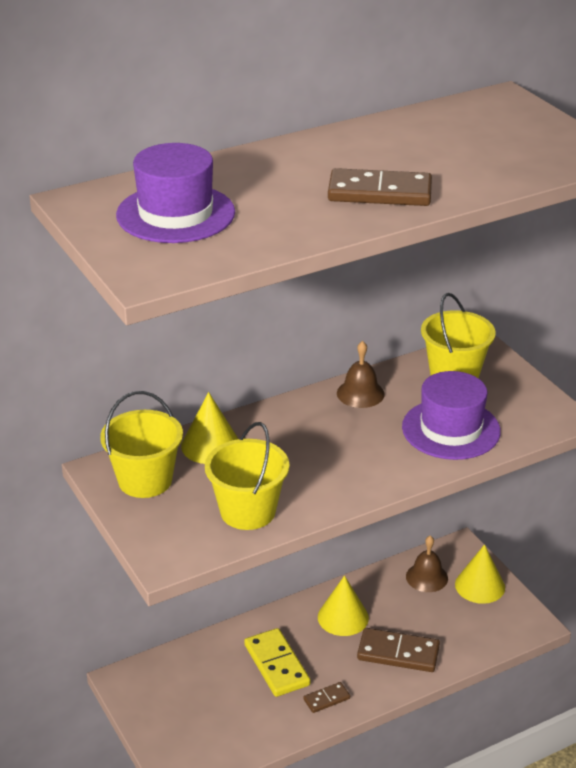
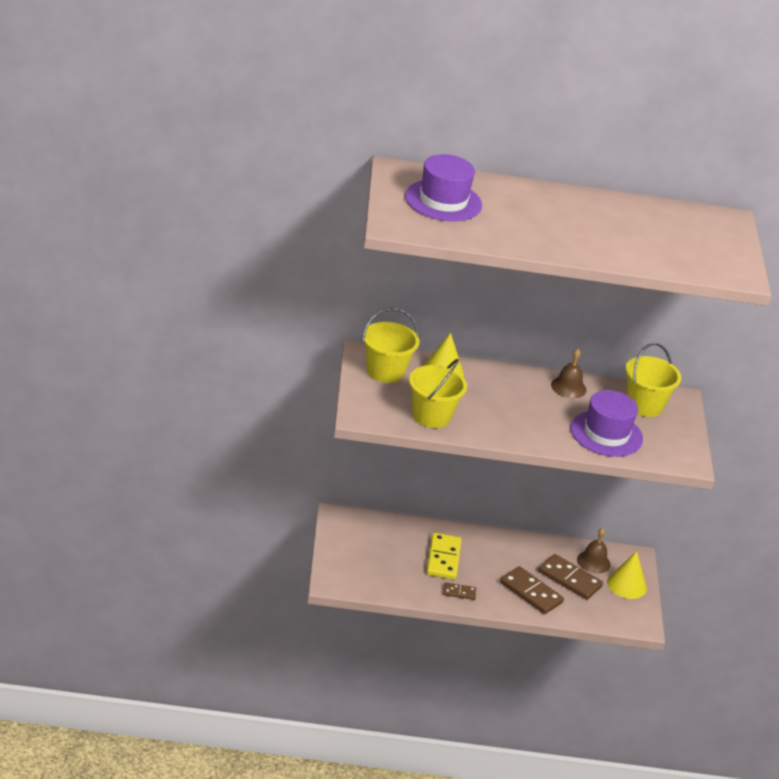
camera: 25 degrees right, 0 degrees up
(343, 617) = (512, 555): yellow cone -> none
(379, 193) = (576, 240): brown domino -> brown domino (569, 579)

